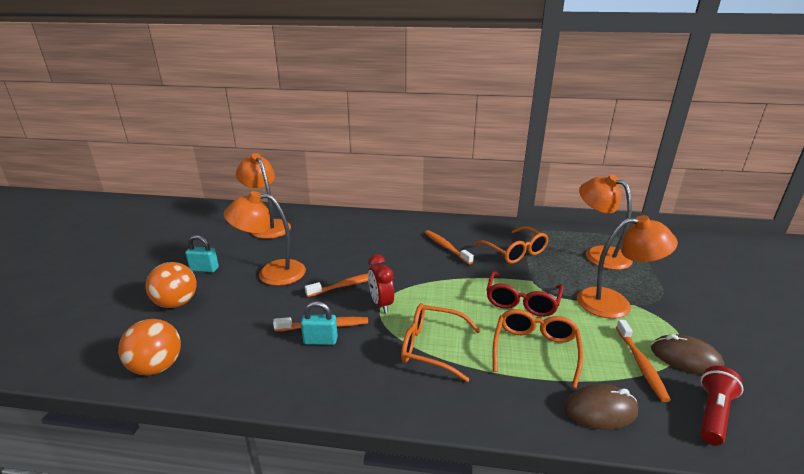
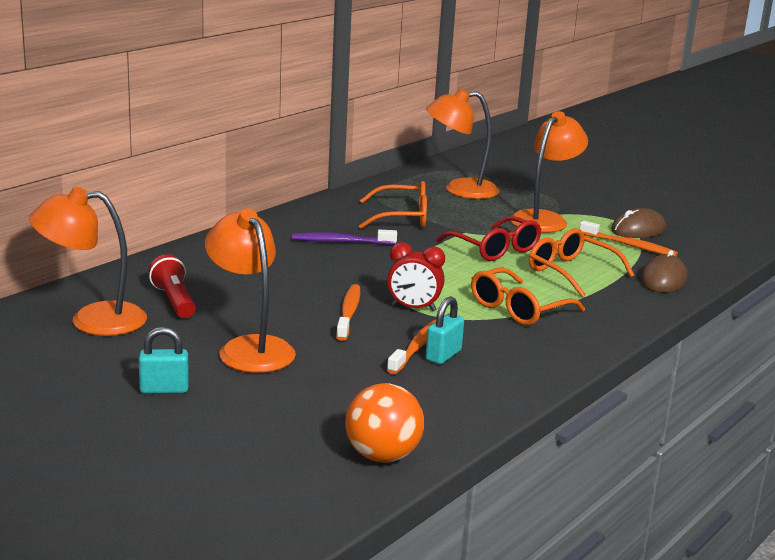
camera: 60 degrees left, 5 degrees down
(176, 303) = (239, 424): orange ball -> none
(204, 269) = (164, 389): turquoise padlock -> turquoise padlock turned 45 degrees clockwise
(271, 273) = (250, 348): orange lamp -> orange lamp turned 120 degrees clockwise
(446, 247) = (341, 242): orange toothbrush -> purple toothbrush
(713, 413) = (699, 249): red flashlight -> red flashlight (174, 301)

